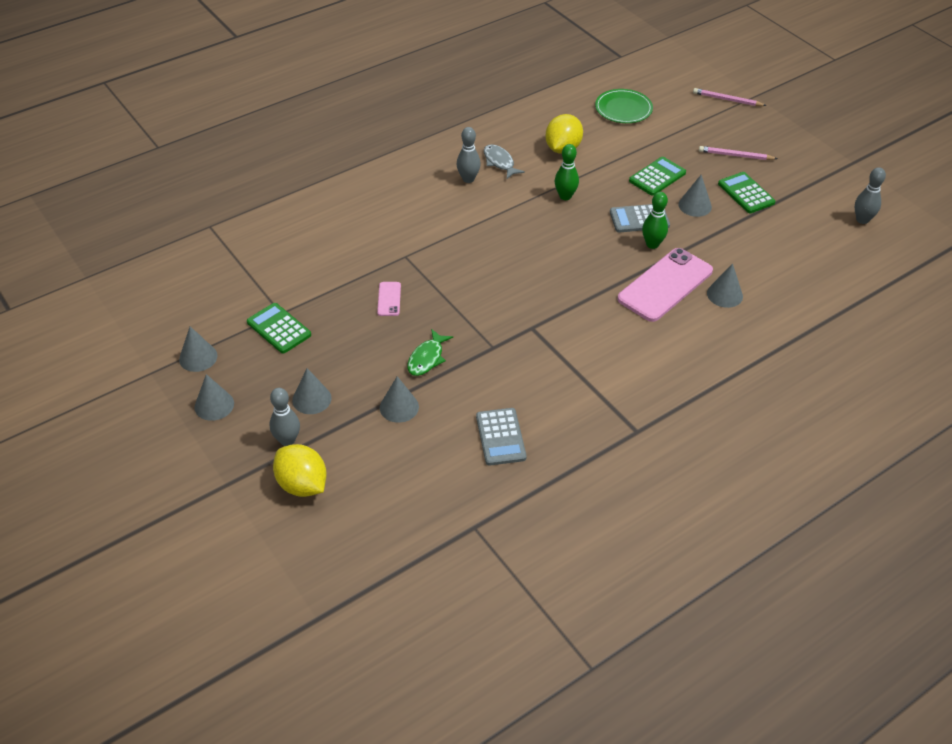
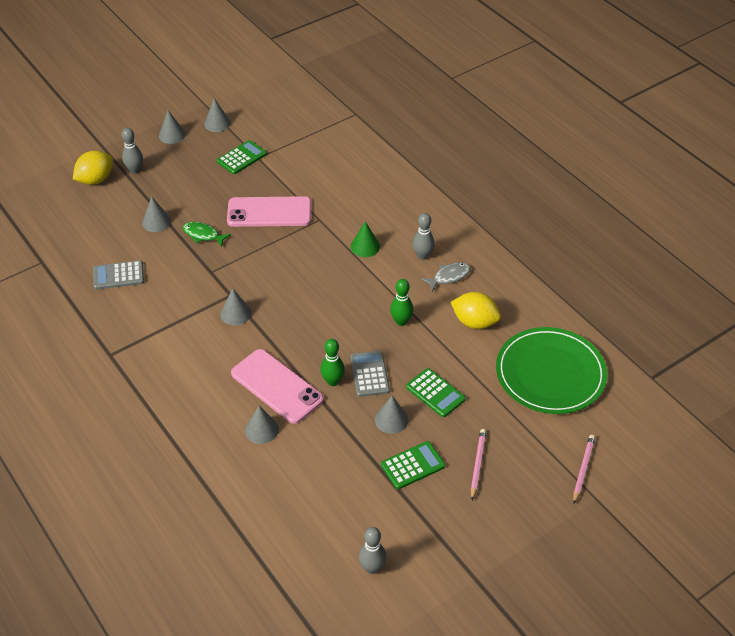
camera: 90 degrees right, 0 degrees up
(311, 399) = (170, 179): grey cone -> grey cone (235, 313)
(389, 299) = (269, 212): pink phone -> pink phone, size x2.26
(452, 220) = (365, 246): none -> green cone
(623, 109) = (550, 373): green plate -> green plate, size x1.78

